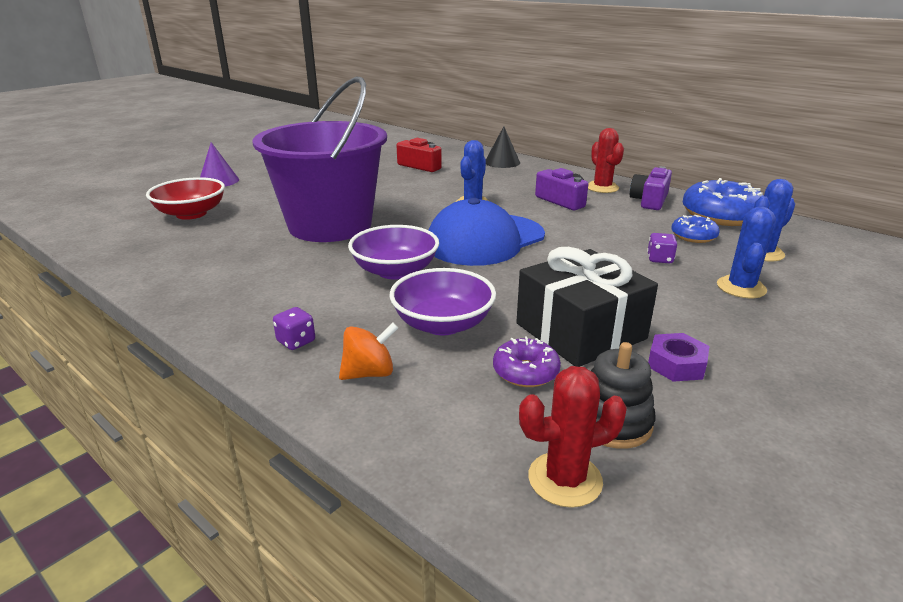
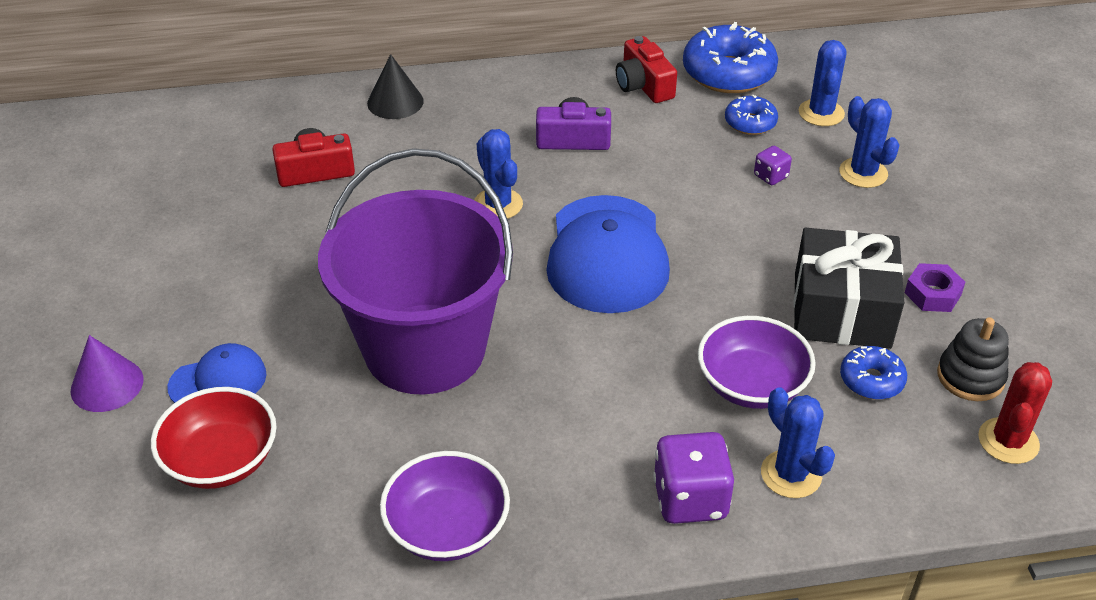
camera: 50 degrees left, 15 degrees up
(246, 196) = (218, 381): none -> blue cap
(296, 341) = (690, 499): purple dice -> purple dice, size x1.93
(369, 373) = (791, 474): orange spinning top -> blue cactus
(395, 271) = (610, 359): purple bowl -> purple bowl (447, 528)
(525, 372) = (871, 380): purple donut -> blue donut
(602, 188) = (572, 89): red cactus -> none
(649, 200) = (643, 85): purple camera -> red camera

